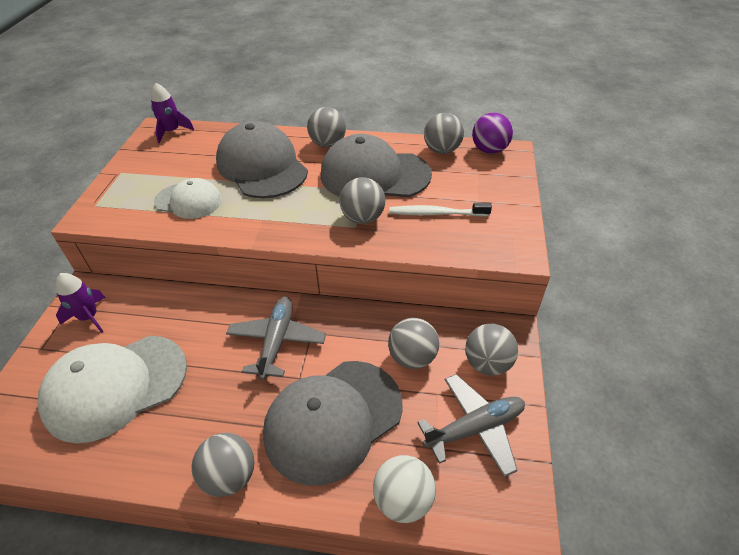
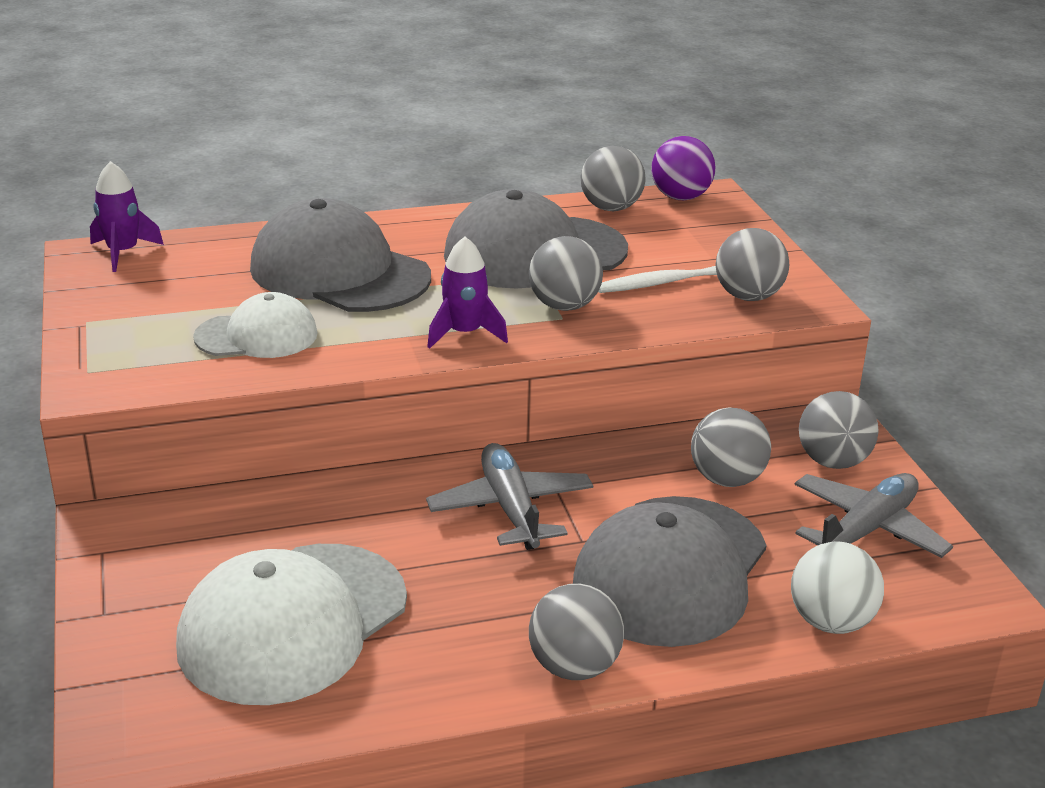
camera: 25 degrees left, 15 degrees down
(89, 317) = (154, 555): purple rocket -> purple rocket (464, 333)
(328, 144) = (423, 227): grey ball -> grey ball (748, 296)

